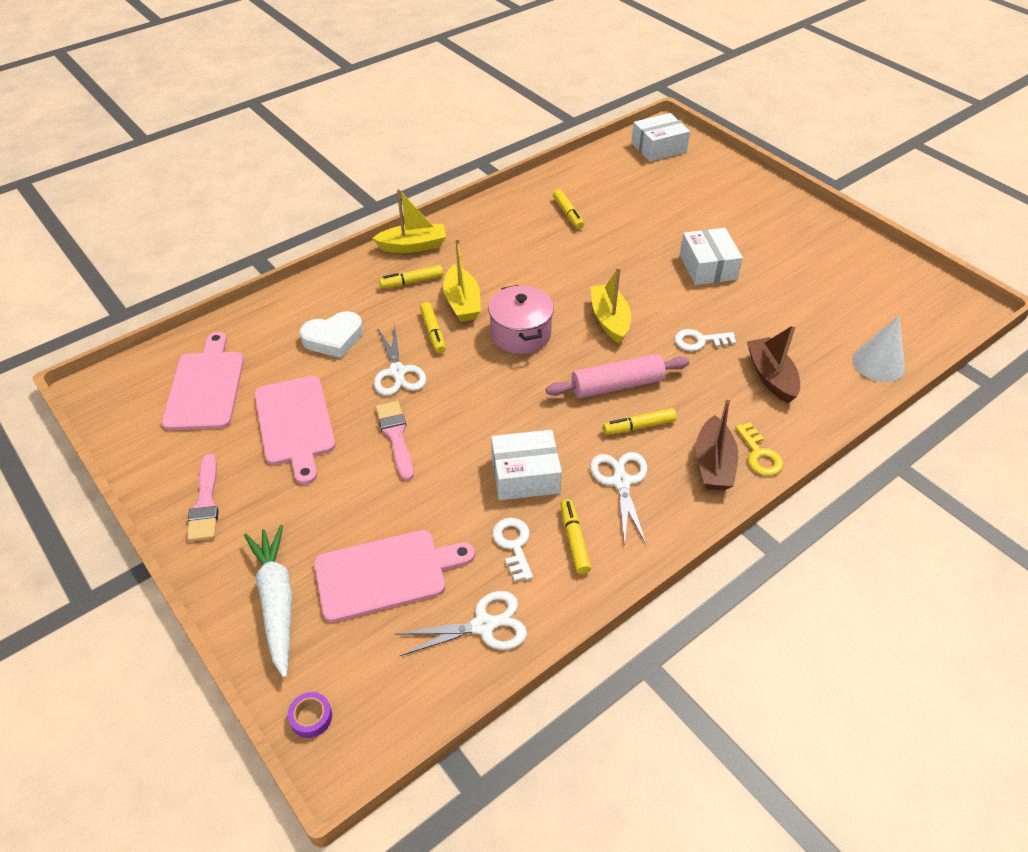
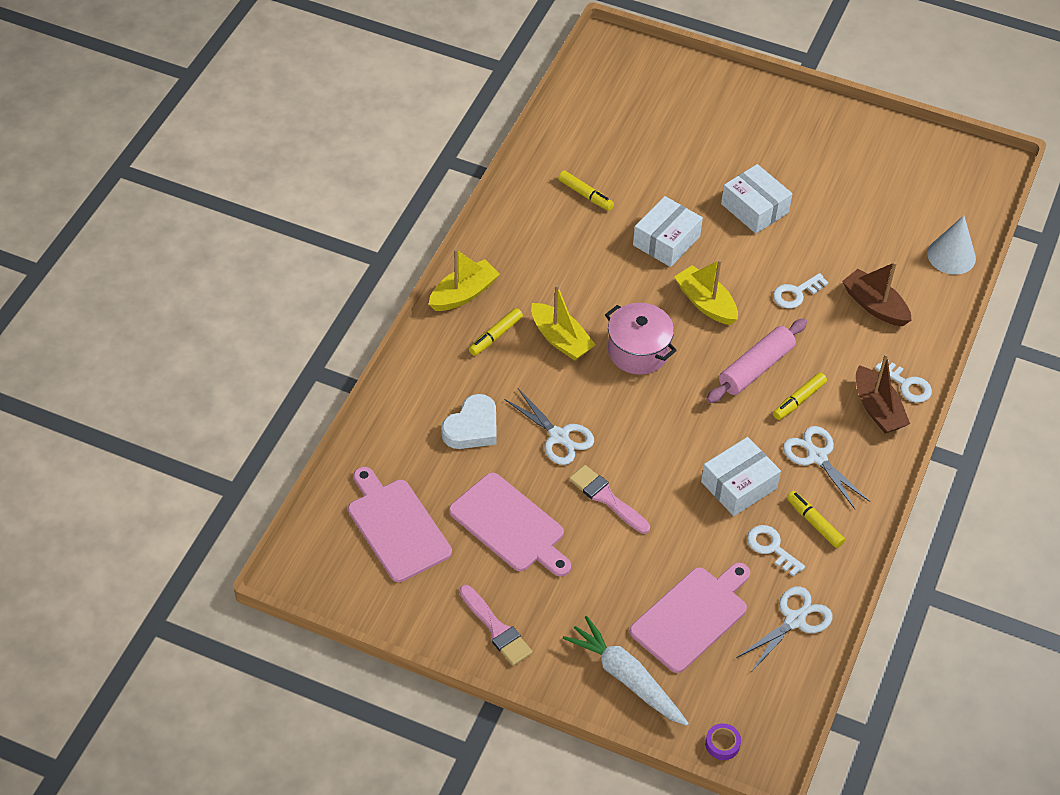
camera: 30 degrees left, 5 degrees up
(433, 332) = (558, 382): yellow marker -> none
(658, 148) = (617, 74): white box -> white box (666, 241)
(759, 454) = (907, 384): yellow key -> white key

